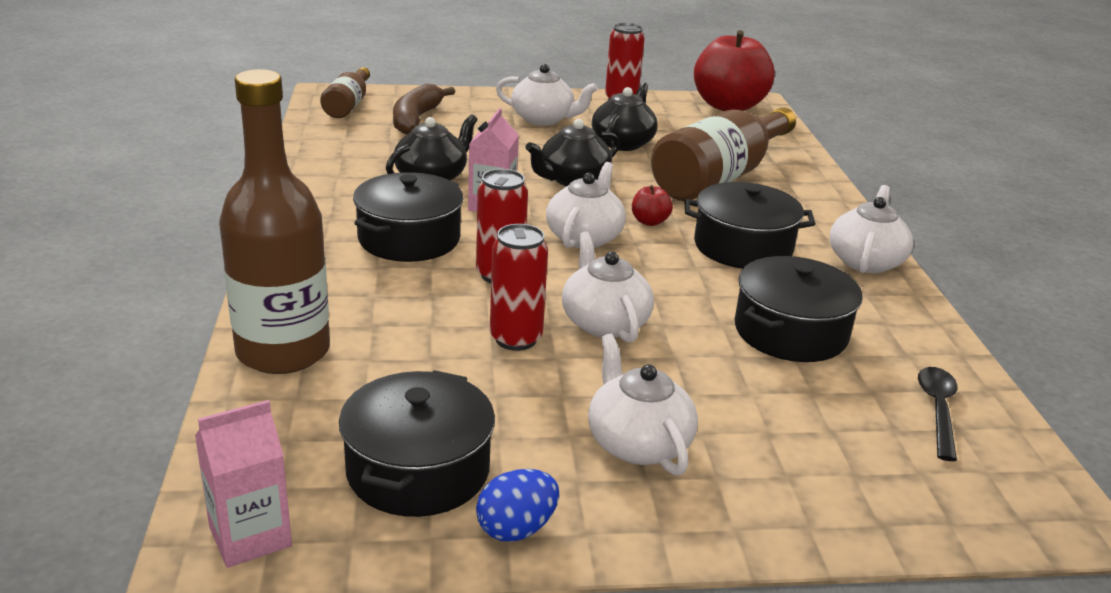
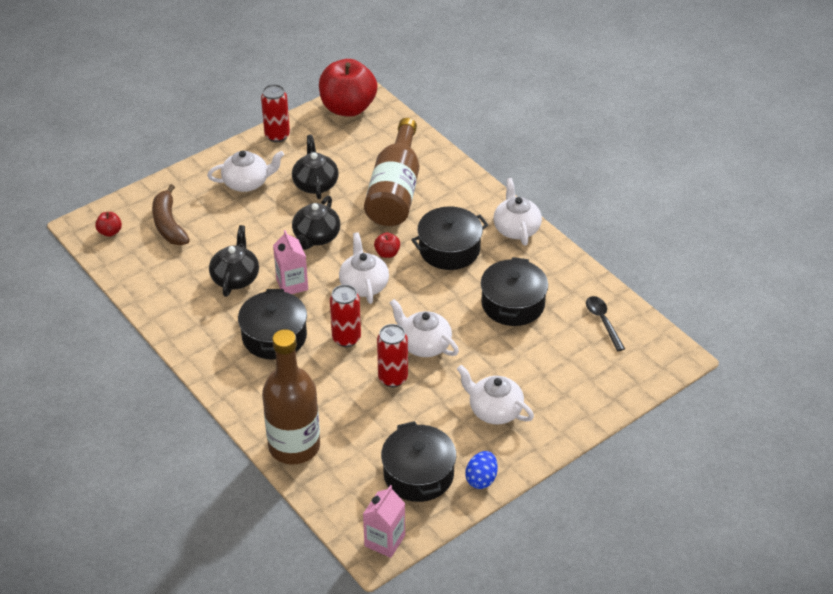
camera: 30 degrees left, 15 degrees up
(348, 105) = (110, 232): brown bottle -> red apple

